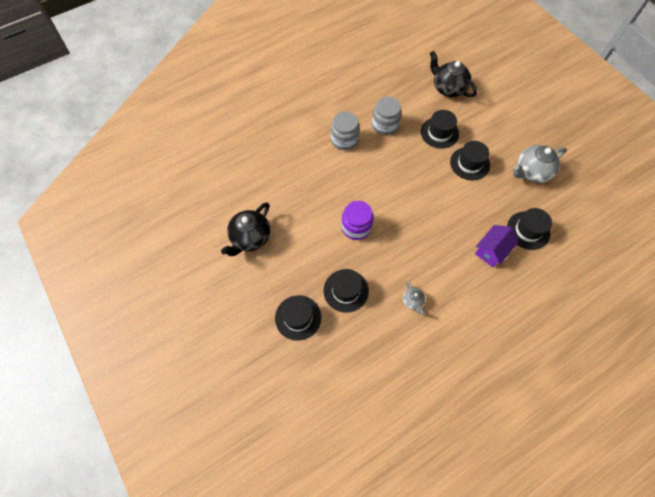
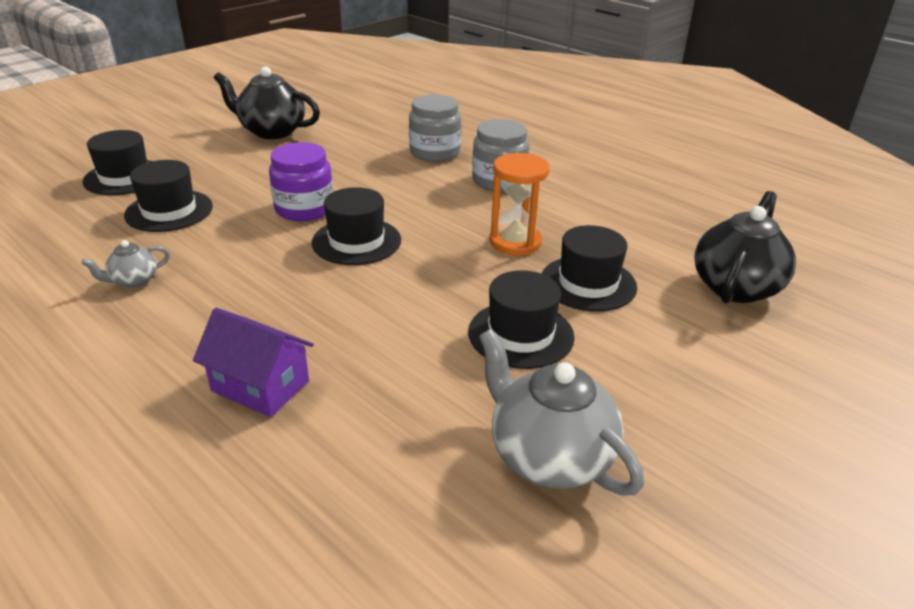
camera: 75 degrees right, 30 degrees down
(385, 125) = (562, 216): grey jar -> grey jar (434, 152)
(404, 148) = (515, 242): none -> orange hourglass
(528, 230) = (334, 457): black hat -> black hat (356, 241)

